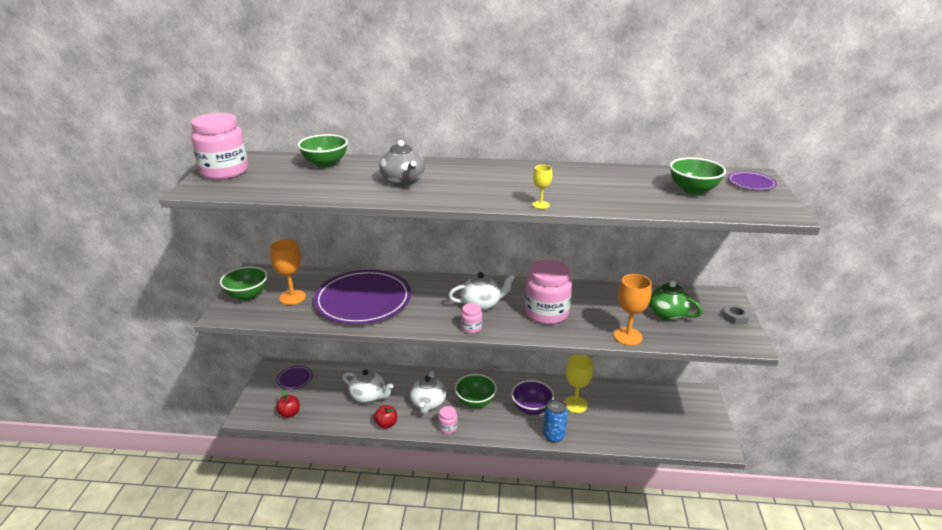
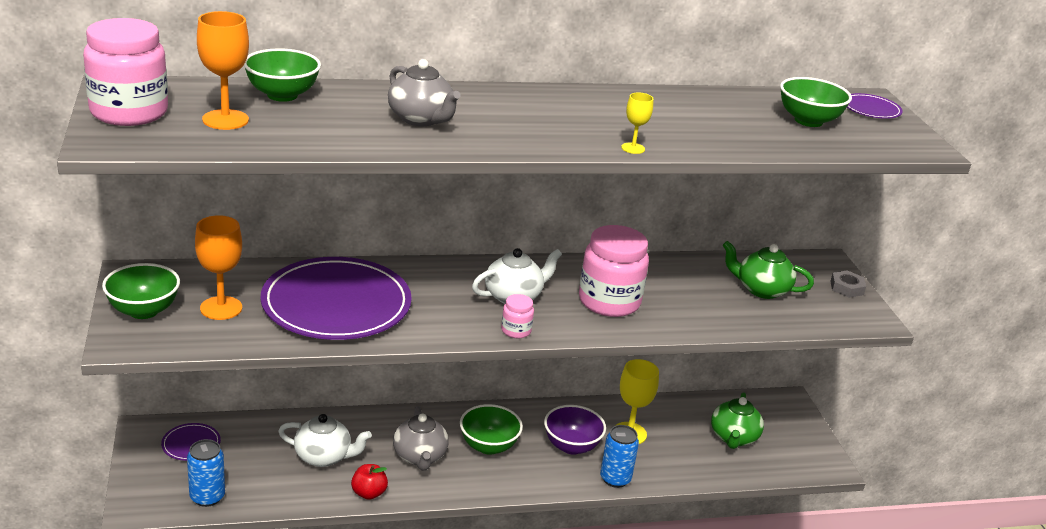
camera: 20 degrees left, 0 degrees up
(289, 413) = (207, 497): red apple -> blue can
(428, 403) = (420, 456): white teapot -> grey teapot
(448, 428) = (463, 487): pink jar -> none
(628, 336) = (727, 324): orange goblet -> orange goblet (225, 120)
(651, 416) = (733, 438): none -> green teapot

